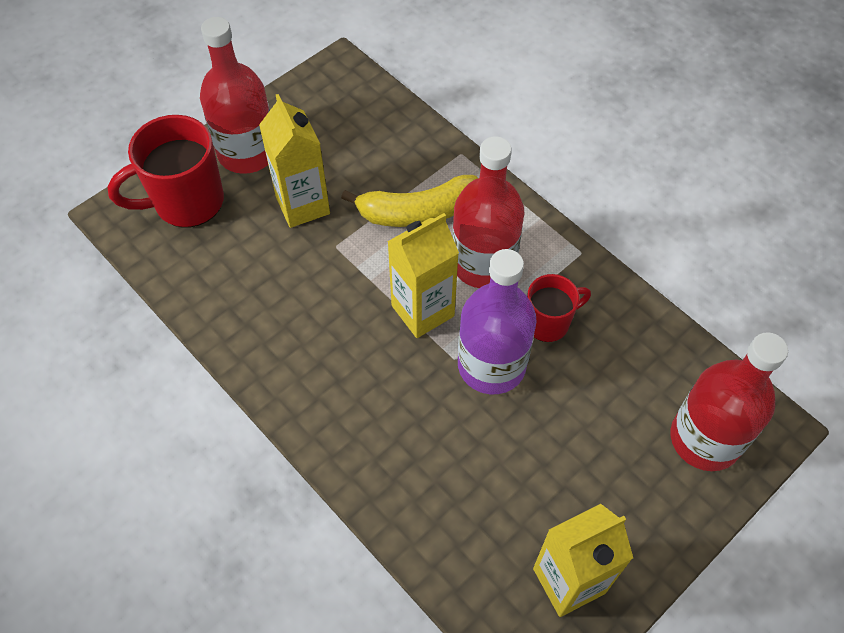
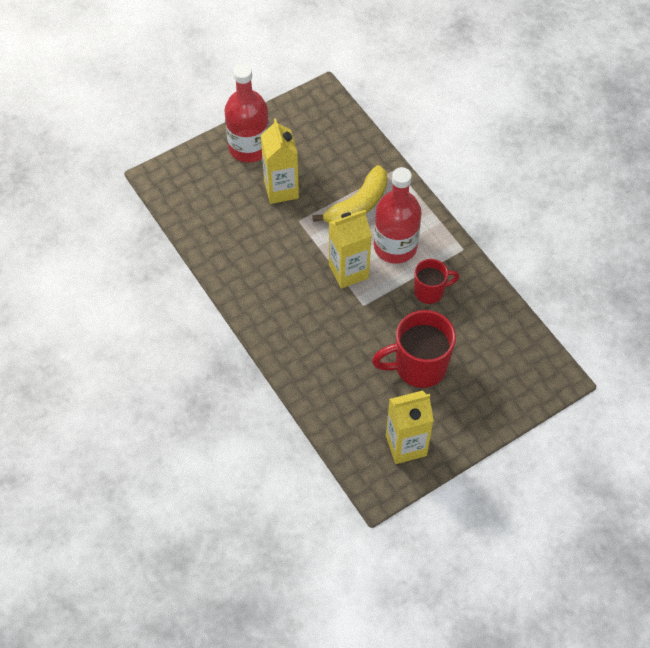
camera: 10 degrees right, 0 degrees up
(186, 202) = (204, 176): red mug -> red mug (418, 366)
(417, 212) = (357, 205): yellow banana -> yellow banana turned 45 degrees counterclockwise
(491, 365) = (386, 312): purple bottle -> none
(705, 439) = (513, 378): red bottle -> none

